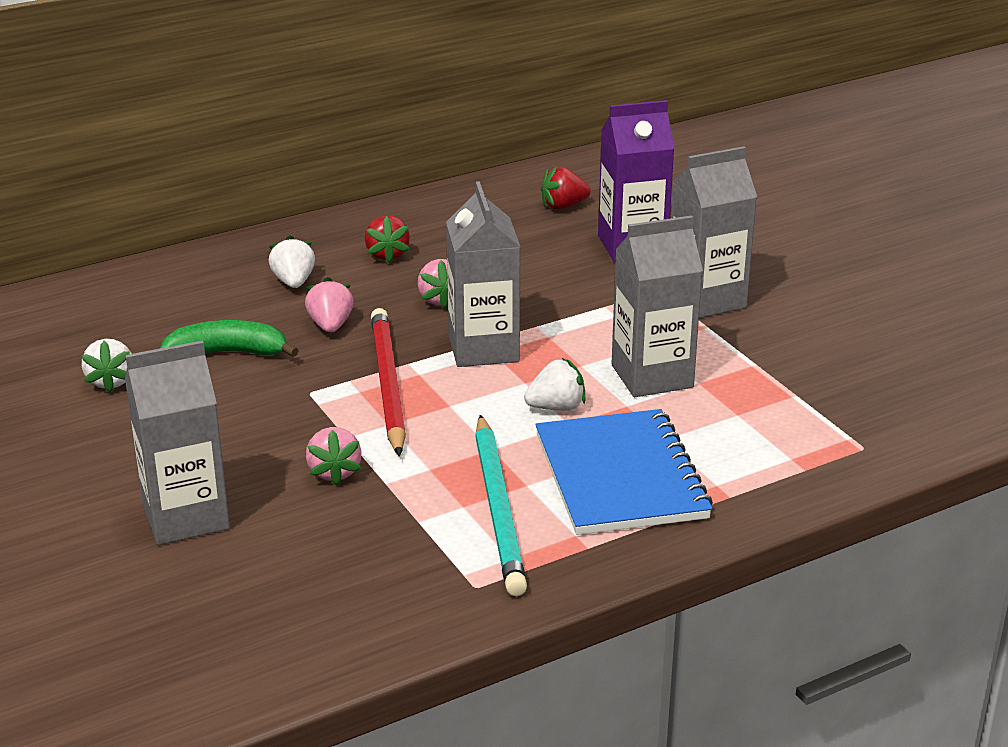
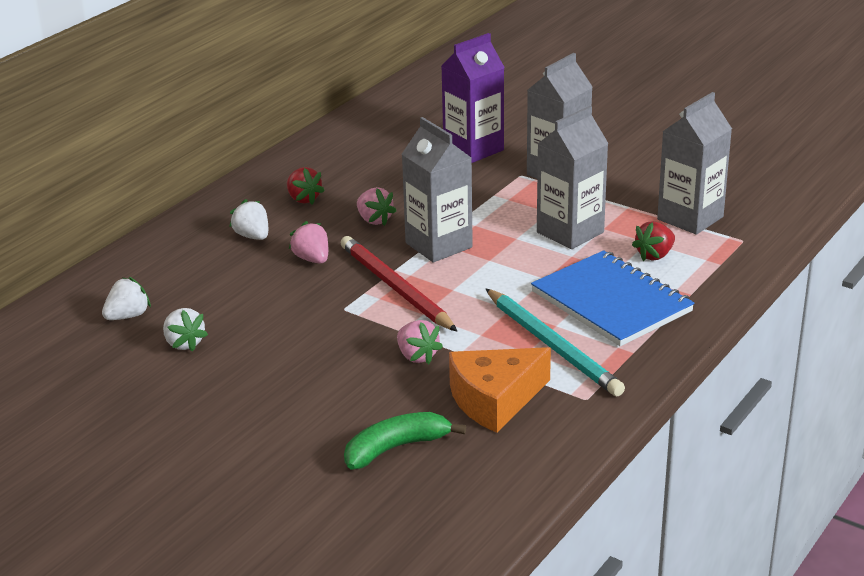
camera: 25 degrees left, 0 degrees up
(186, 516) = (341, 417): grey carton -> grey carton (690, 218)
(228, 353) = (254, 299): green banana -> green banana (396, 448)
(370, 552) = (495, 400): none -> orange cheese
(556, 407) = (527, 270): white strawberry -> white strawberry (128, 316)
(563, 206) = (398, 134): red strawberry -> red strawberry (654, 255)

